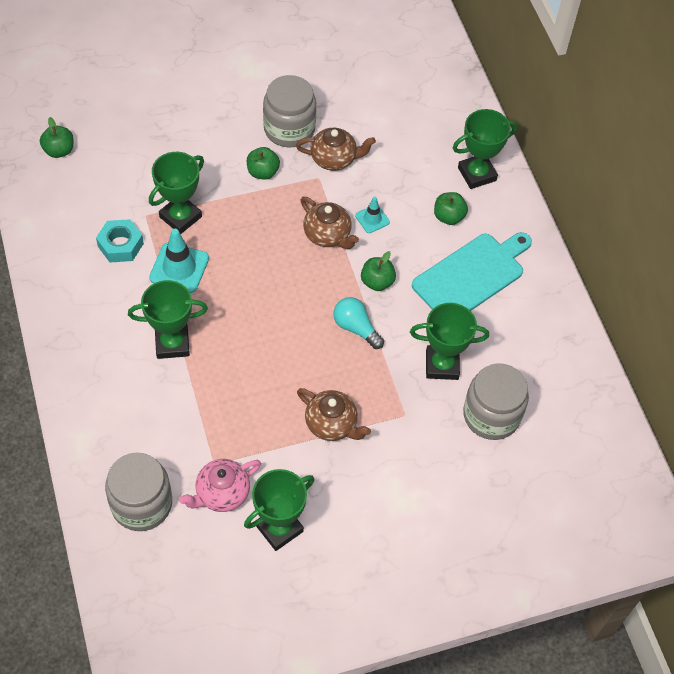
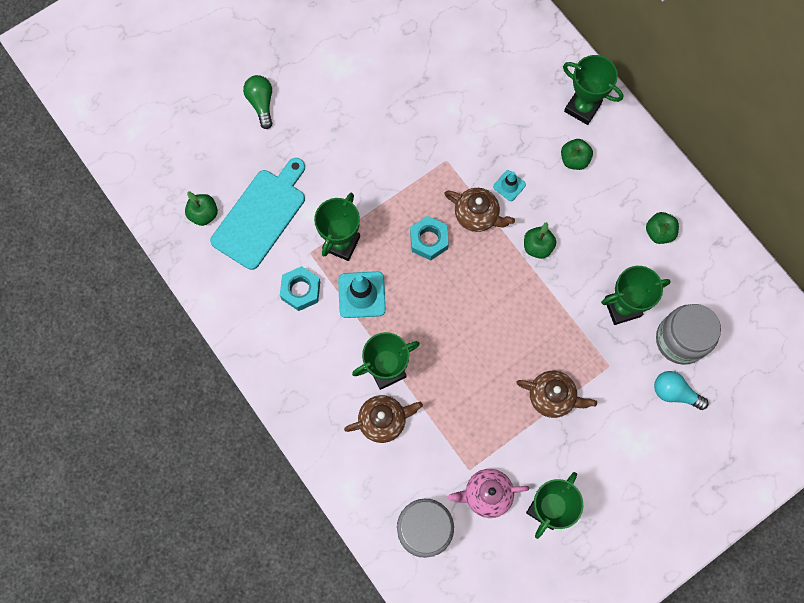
camera: 15 degrees left, 15 degrees up
(160, 76) = (261, 103): none -> green light bulb
(222, 493) = (486, 494): pink teapot -> pink teapot turned 45 degrees clockwise
(263, 172) = (395, 172): green apple -> green apple (659, 232)
(269, 241) = (428, 240): none -> turquoise nut
(289, 129) = (400, 119): grey jar -> none
(334, 159) = (452, 136): brown teapot -> brown teapot (383, 420)
(356, 328) = (536, 298): turquoise light bulb -> turquoise light bulb (674, 393)
(471, 275) = (615, 211): turquoise cutting board -> turquoise cutting board (261, 215)
(477, 174) = (582, 108): green trophy -> green trophy turned 75 degrees clockwise

